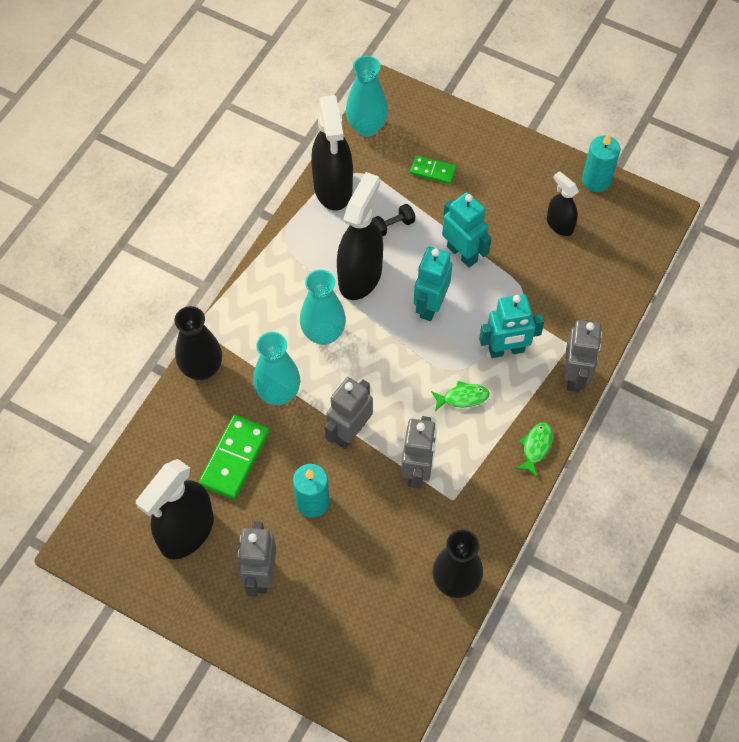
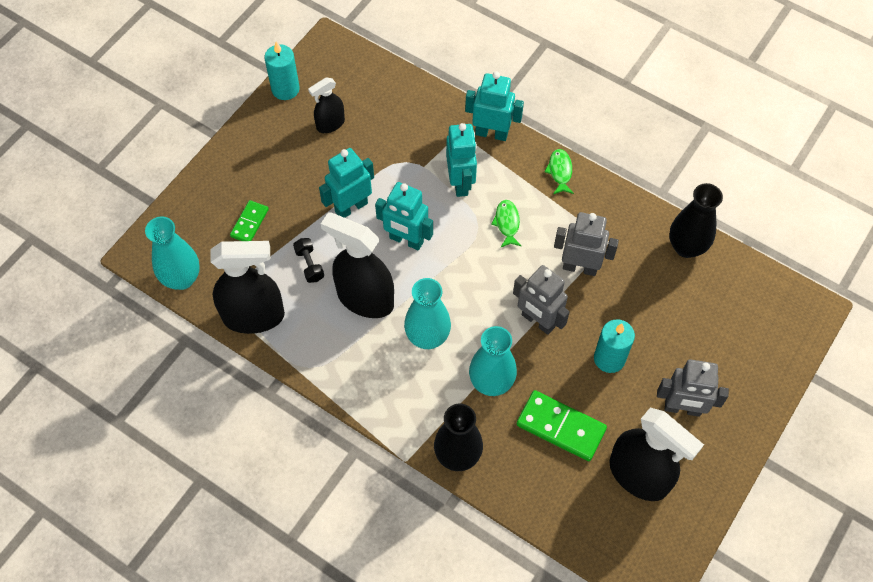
camera: 85 degrees left, 0 degrees up
(536, 447) = (560, 171): green fish -> green fish turned 60 degrees clockwise
(575, 376) = (491, 133): grey robot -> turquoise robot

